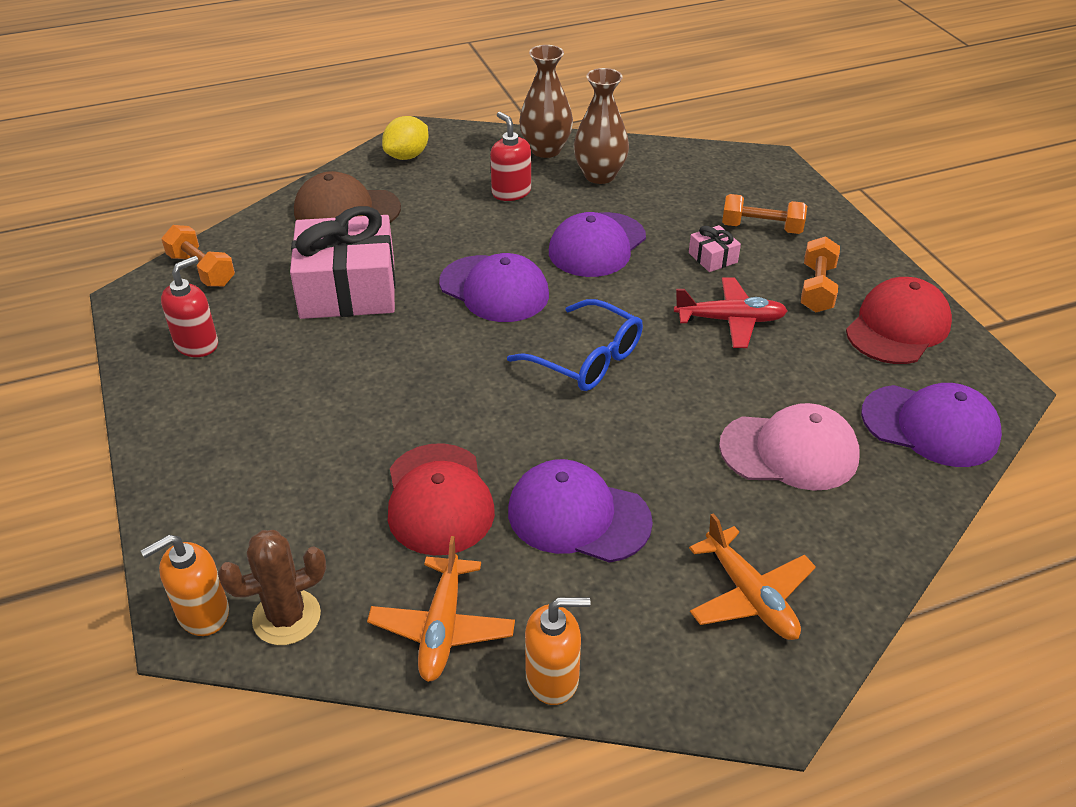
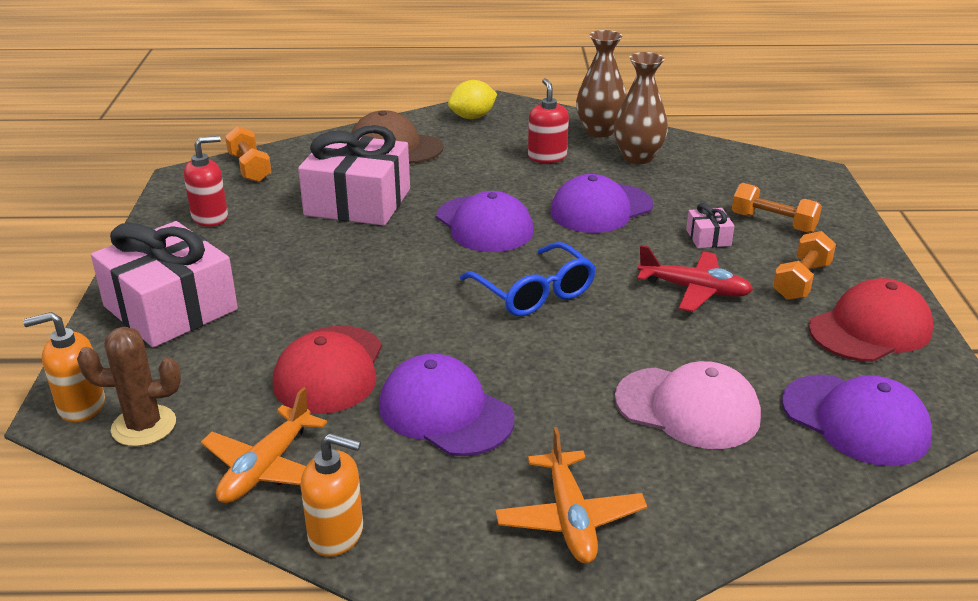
camera: 20 degrees right, 10 degrees down
(224, 469) = (170, 308): none -> pink gift

